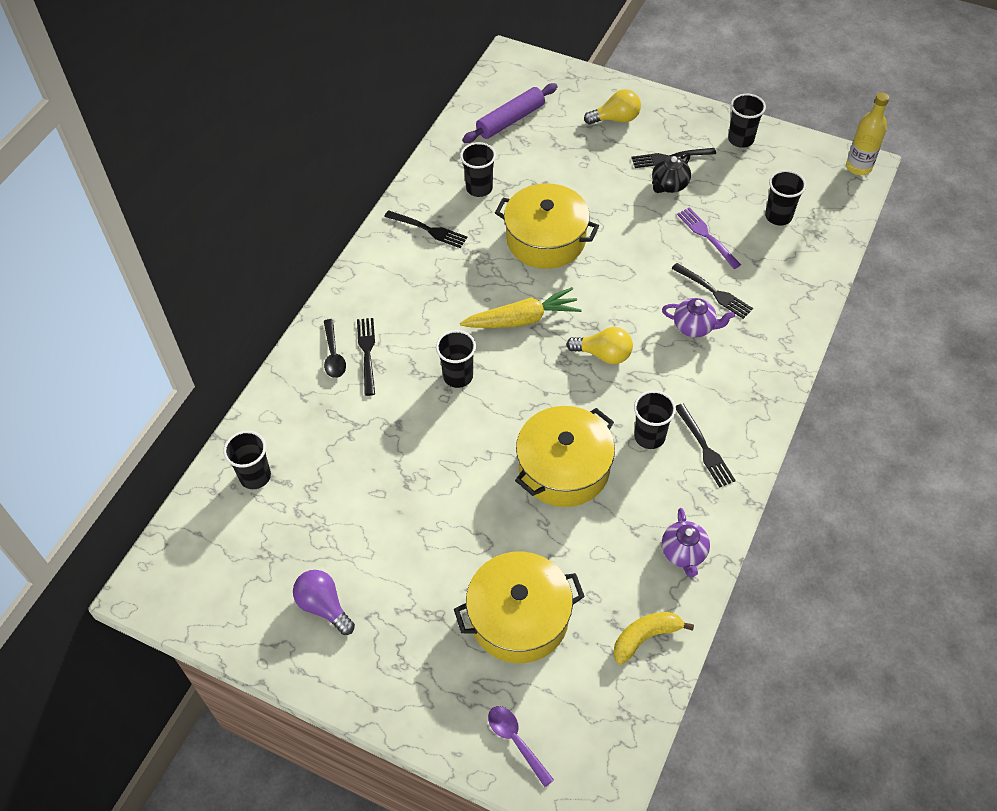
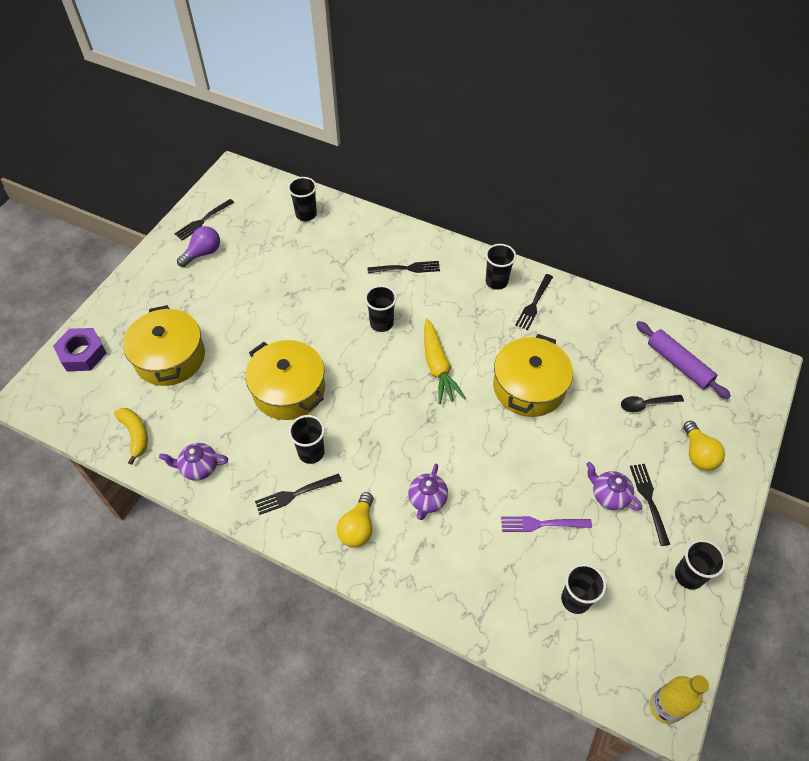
camera: 90 degrees right, 0 degrees up
(333, 355) = (406, 249): black spoon -> black spoon (646, 404)
(479, 188) = (586, 339): black cup -> black cup (496, 282)
(516, 741) = (82, 353): purple spoon -> purple nut
(603, 354) = (398, 424): yellow light bulb -> yellow light bulb (358, 528)
(669, 185) = (609, 495): black teapot -> purple teapot
(707, 236) = (542, 524): purple fork -> purple fork turned 150 degrees counterclockwise
(714, 292) = (469, 522): black fork -> black fork (203, 220)

